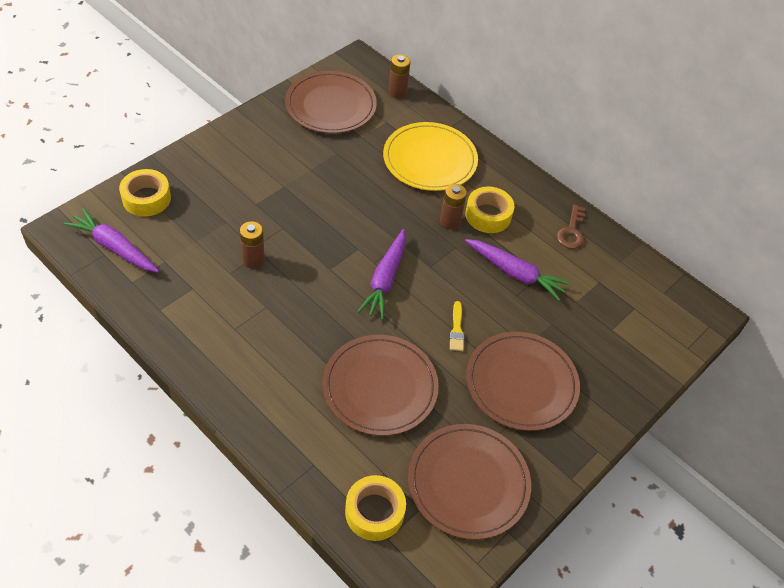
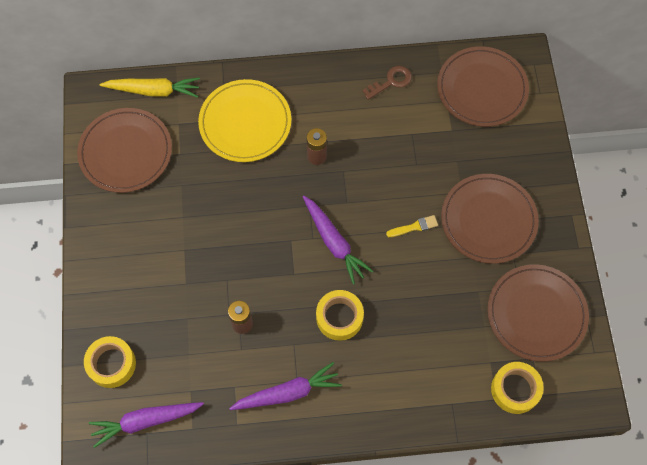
camera: 45 degrees left, 15 degrees up
(380, 387) = (423, 315): brown plate -> brown plate (482, 89)
(397, 92) = (153, 91): brown battery -> yellow carrot
(456, 329) = (414, 227): yellow brush -> yellow brush turned 60 degrees counterclockwise
(488, 215) = (332, 125): yellow tape -> yellow tape (339, 317)
(515, 273) = (397, 149): purple carrot -> purple carrot (287, 393)
(571, 231) = (391, 81): brown key -> brown key turned 90 degrees counterclockwise

